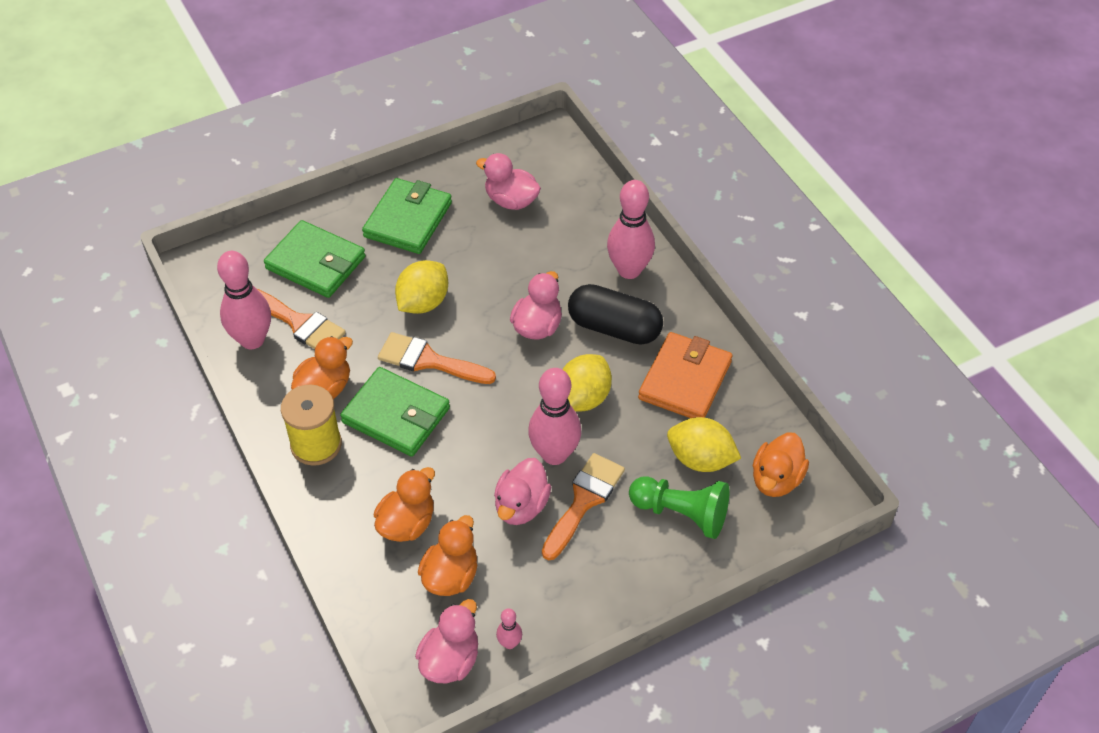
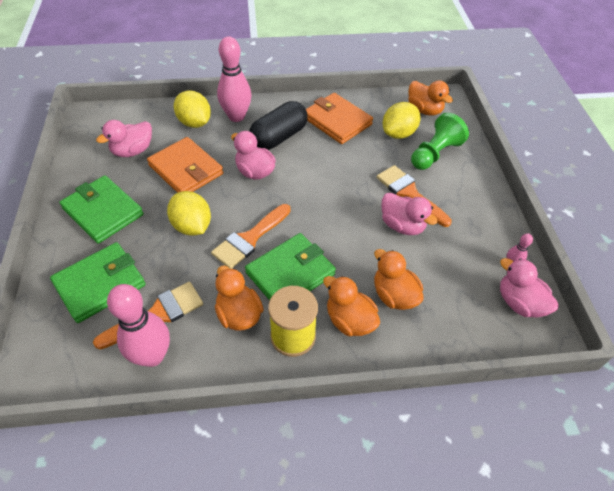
camera: 70 degrees left, 0 degrees up
(450, 576) = (448, 282): orange duck -> orange duck (349, 320)
(506, 261) = (186, 170): none -> orange wallet
(554, 454) = (366, 196): pink bowling pin -> none
(584, 398) = (327, 168): yellow lemon -> yellow lemon (194, 123)

